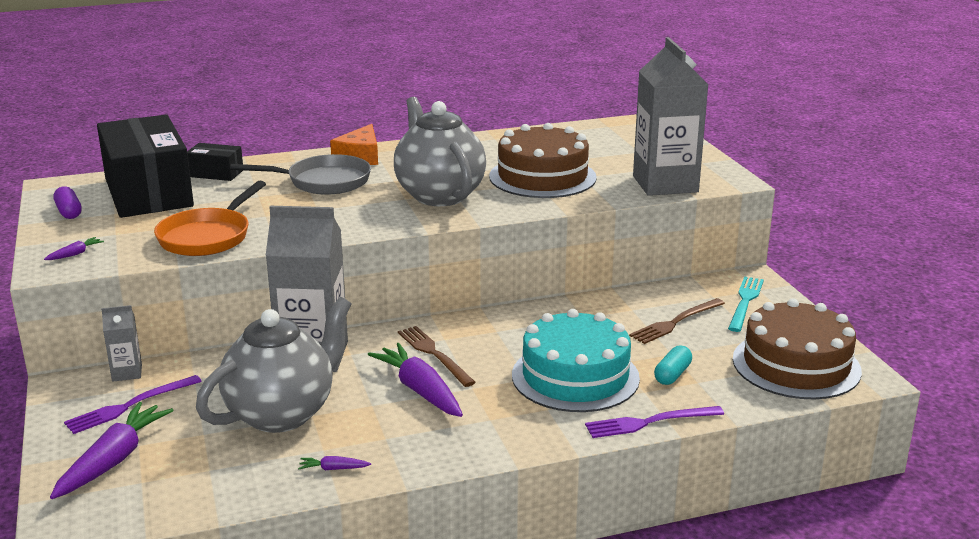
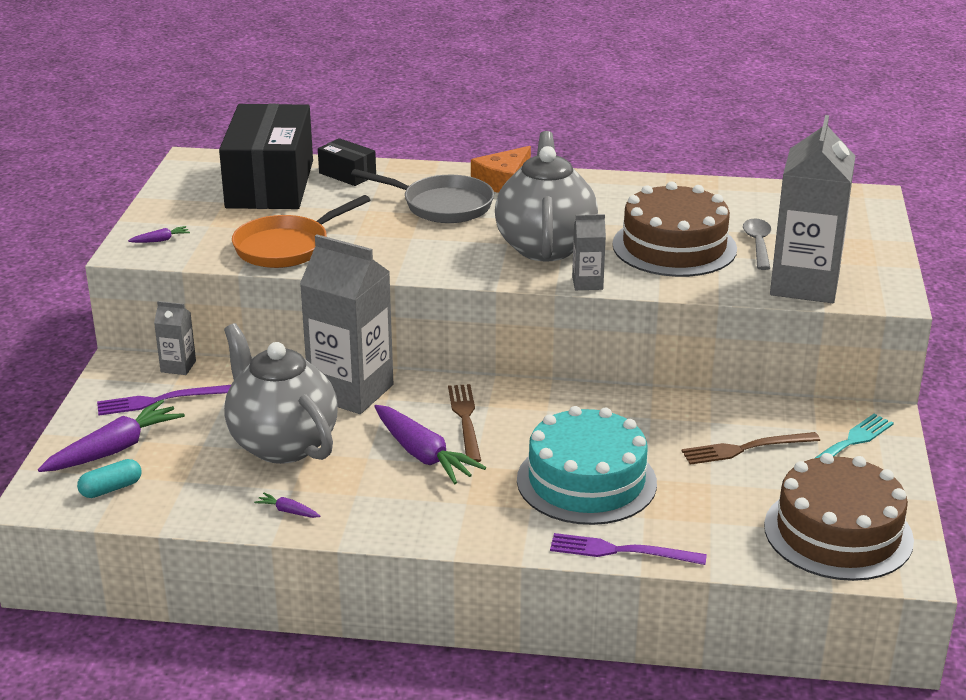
camera: 25 degrees right, 5 degrees up
(69, 212) = (186, 192): purple capsule -> none
(282, 413) = (282, 444): grey teapot -> grey teapot turned 105 degrees counterclockwise
(420, 390) = (423, 454): purple carrot -> purple carrot turned 150 degrees clockwise
(499, 214) = (587, 283): none -> grey carton
(604, 164) = (758, 244): none -> grey spoon
(672, 375) = (690, 507): turquoise capsule -> turquoise capsule (111, 489)

